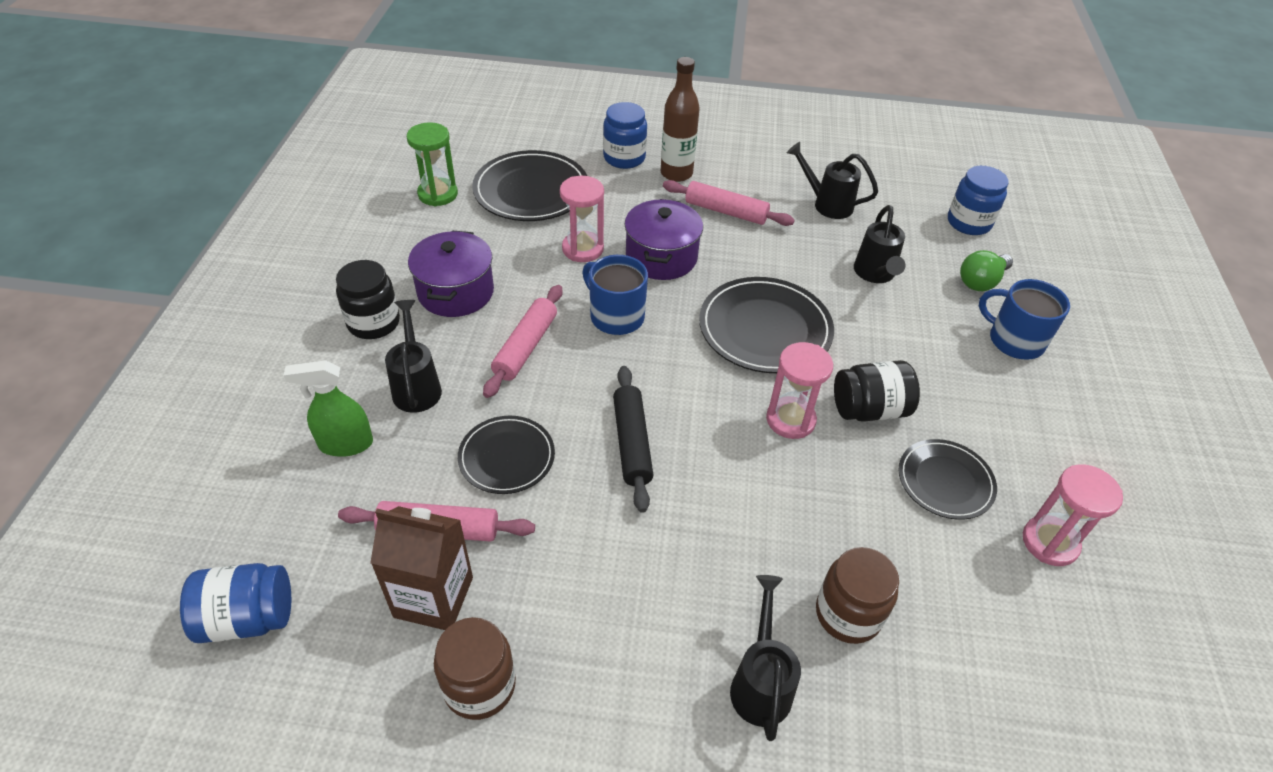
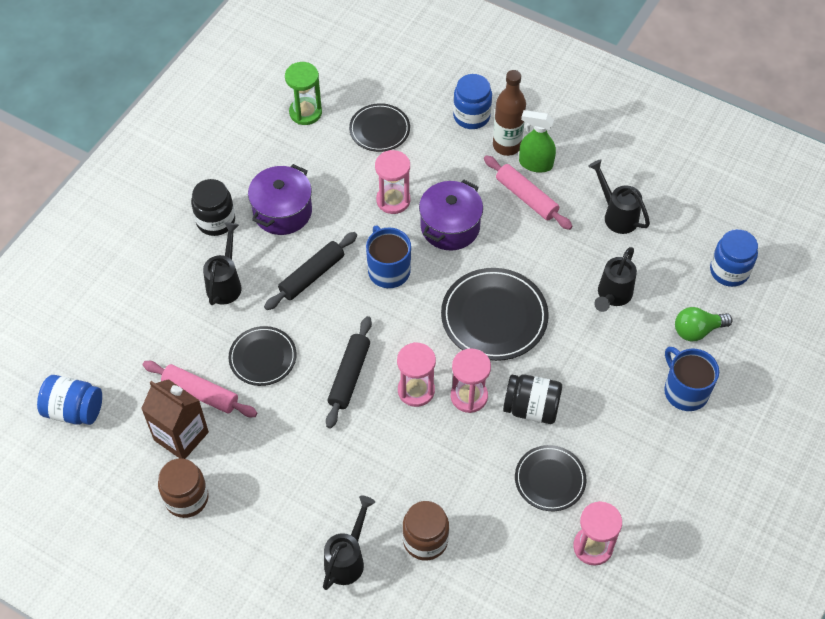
camera: 25 degrees right, 10 degrees up
(345, 444) = (165, 313): green spray bottle -> green spray bottle (535, 164)
(525, 347) = (311, 275): pink rolling pin -> black rolling pin
(531, 190) = (379, 129): black plate -> black plate, size x0.62
(724, 433) = (416, 390): none -> pink hourglass

